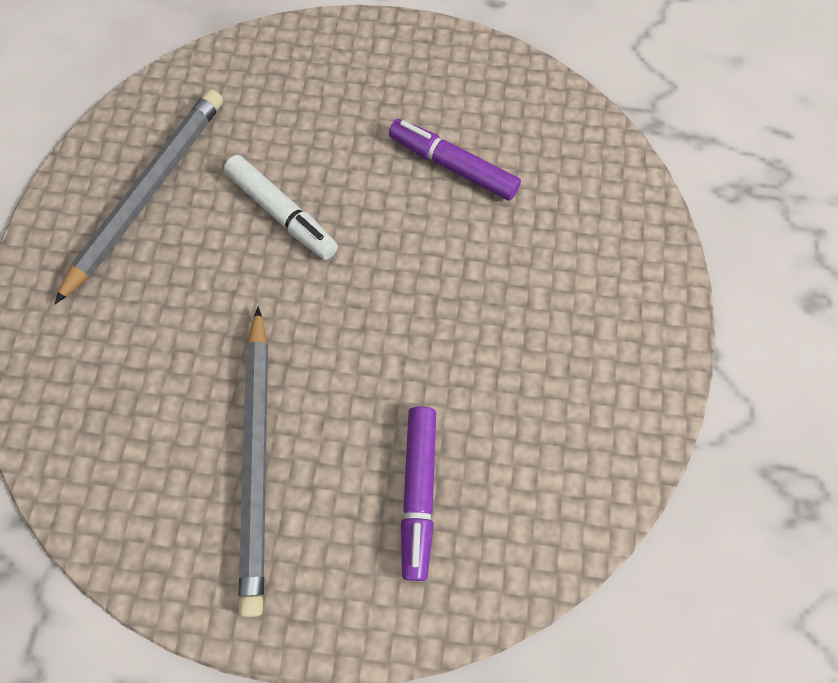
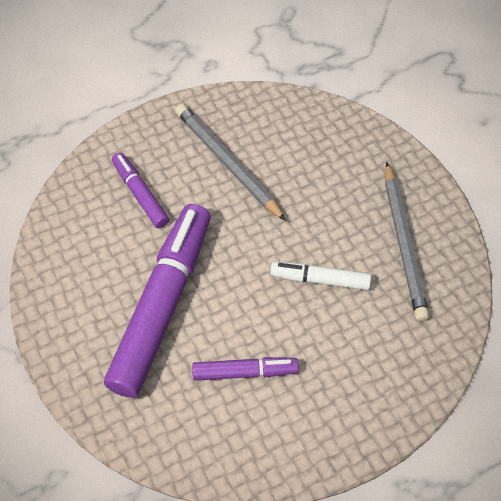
camera: 145 degrees right, 10 degrees down
(495, 302) = (162, 305): none -> purple marker

